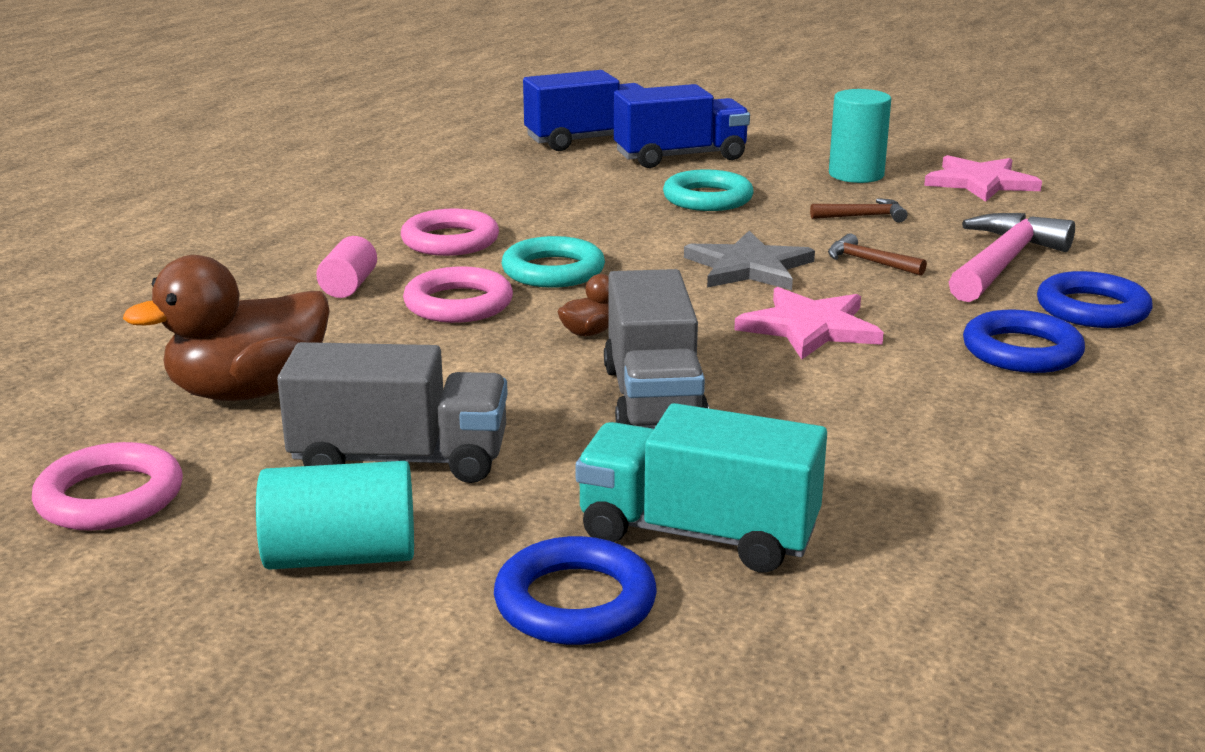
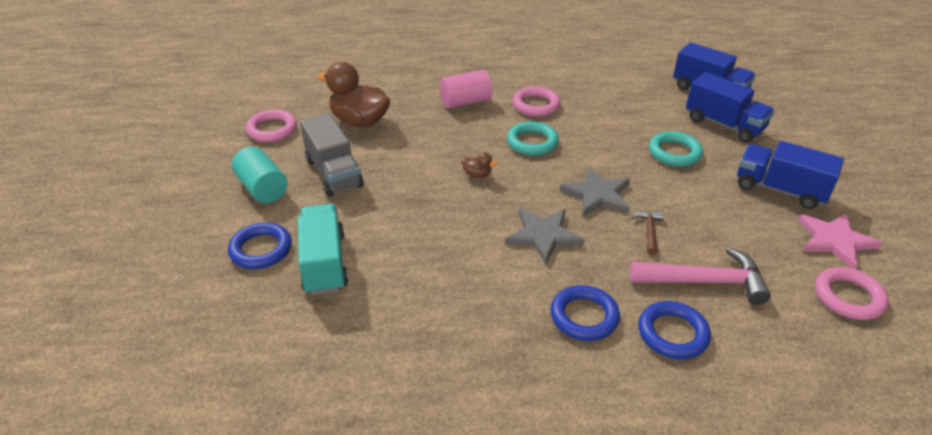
camera: 60 degrees right, 15 degrees up
(349, 286) = (465, 102): pink cylinder -> pink cylinder, size x1.58
(458, 304) = (474, 133): pink ring -> pink ring (848, 297)
(653, 399) = (429, 214): grey truck -> none
(809, 327) = (543, 235): pink star -> grey star
(856, 175) = (780, 189): turquoise cylinder -> blue truck
(863, 216) = (714, 211): brown hammer -> none

